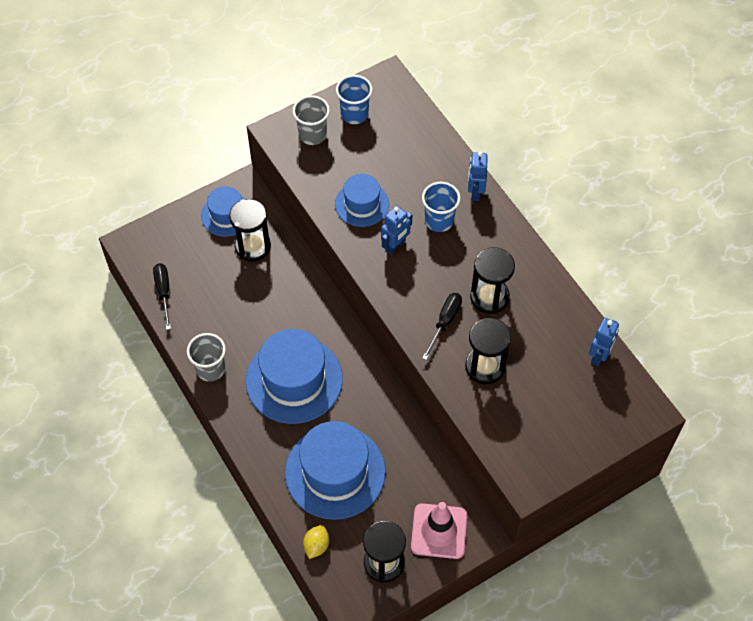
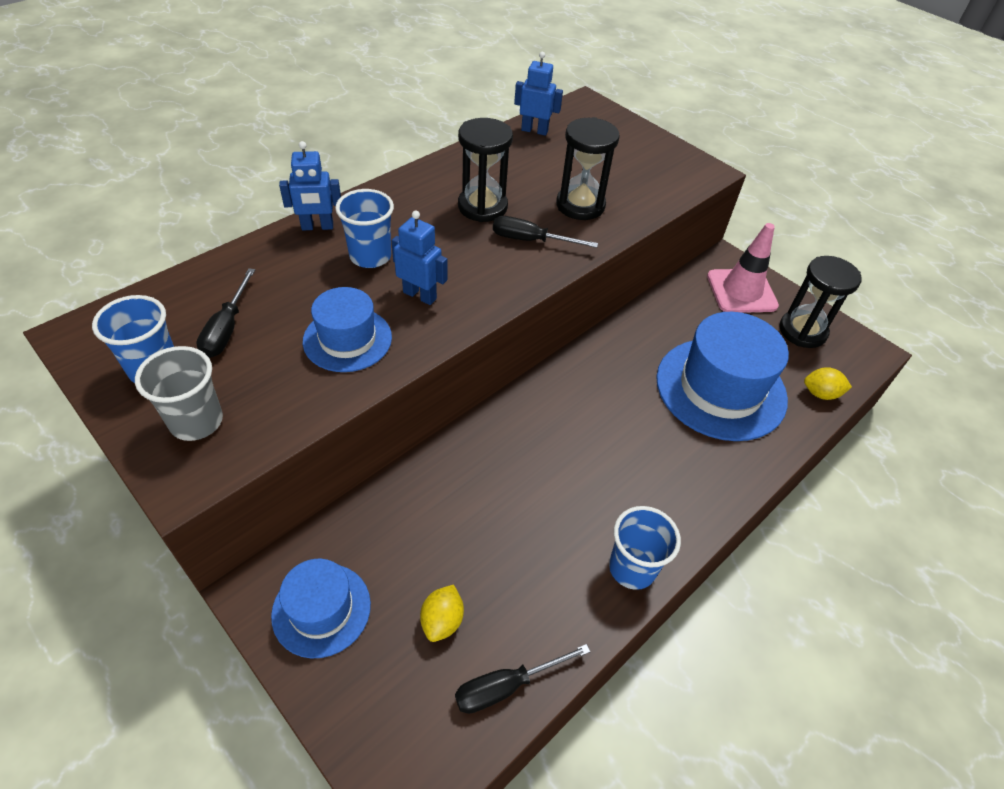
camera: 105 degrees left, 10 degrees down
(205, 268) = (442, 621): none -> yellow lemon
(210, 369) = (632, 568): grey cup -> blue cup
(252, 246) = (387, 551): black hourglass -> none
(294, 380) = (610, 452): blue hat -> none
(381, 145) = (227, 329): none -> black screwdriver

